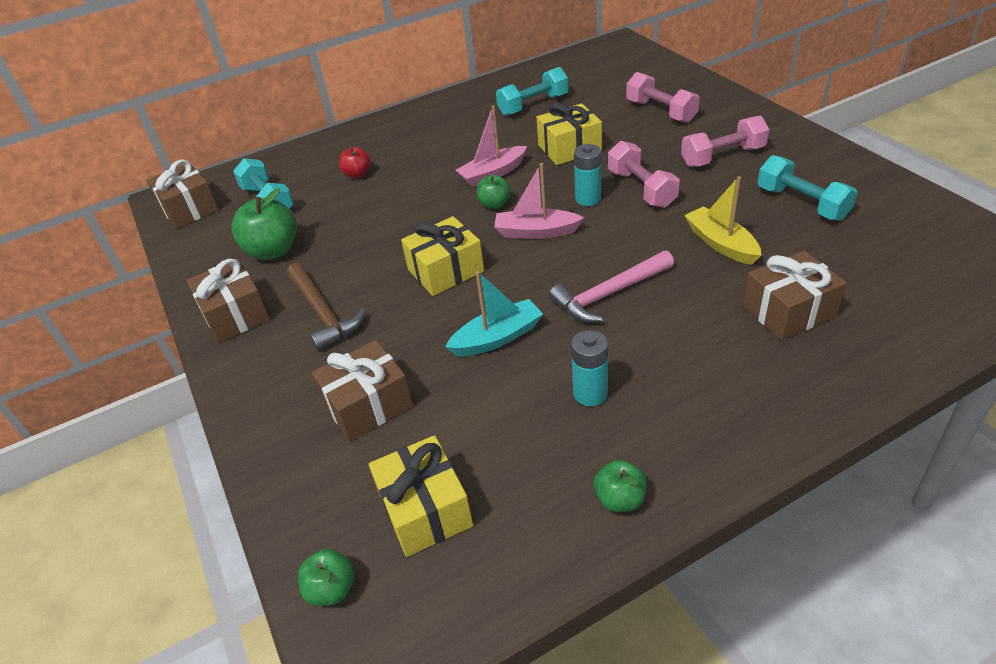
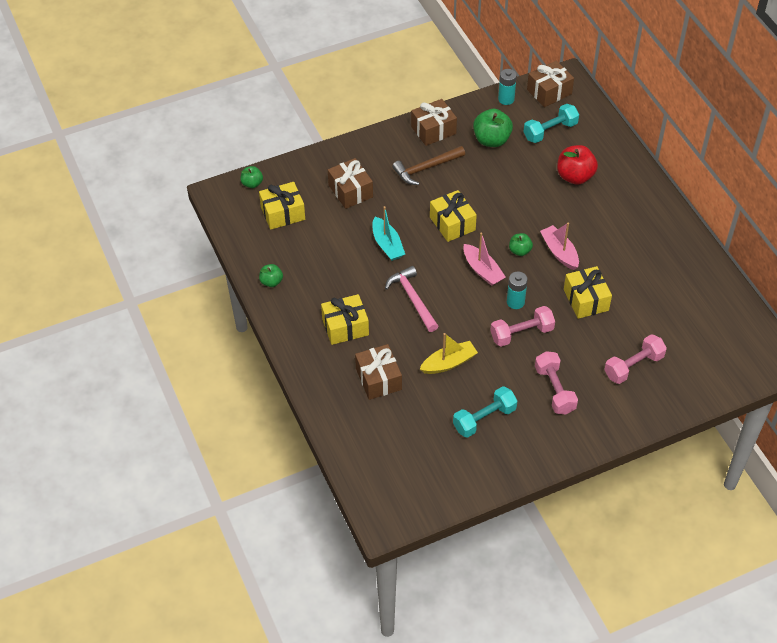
camera: 90 degrees right, 10 degrees up
(357, 174) = (575, 176): red apple -> red apple, size x1.77
(533, 105) = (661, 284): turquoise dumbbell -> none
(536, 232) = (482, 270): pink boat -> pink boat turned 135 degrees clockwise
(590, 393) = (337, 279): turquoise battery -> turquoise battery (506, 99)
(696, 366) = (345, 327): none -> yellow gift

